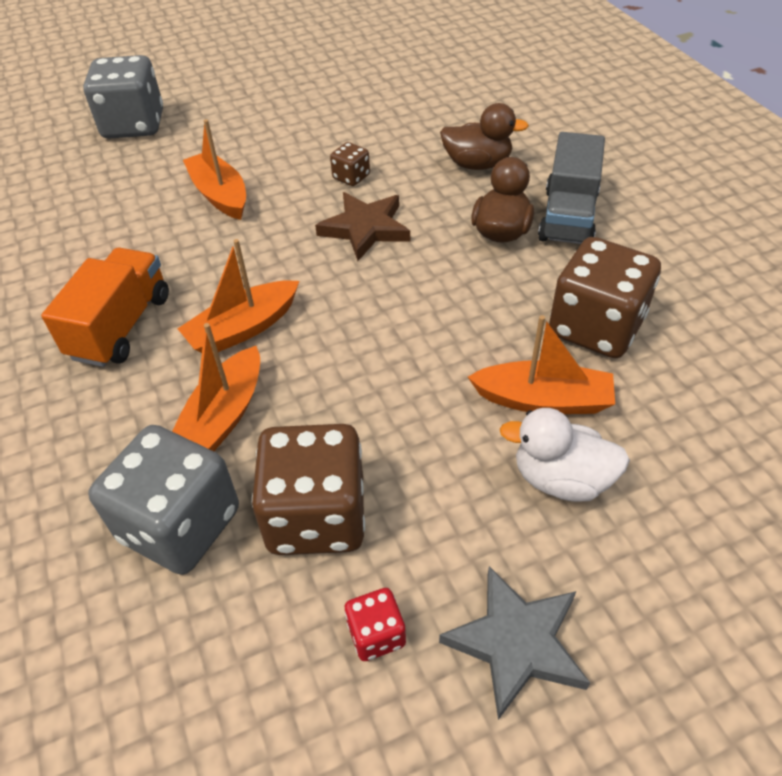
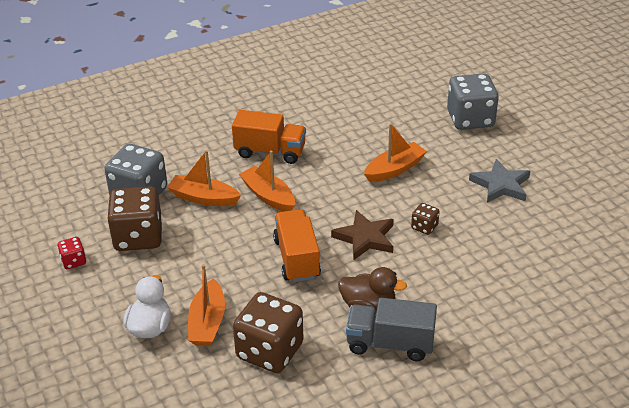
camera: 85 degrees right, 10 degrees down
(401, 297) = (297, 258): none -> orange truck
(477, 164) = (452, 293): brown duck -> none
(516, 642) = (61, 307): grey star -> grey star (501, 185)

